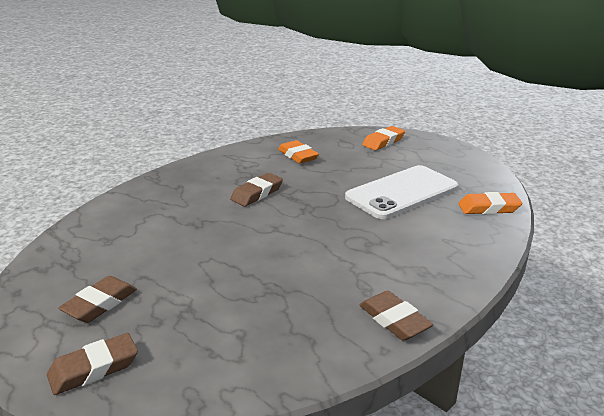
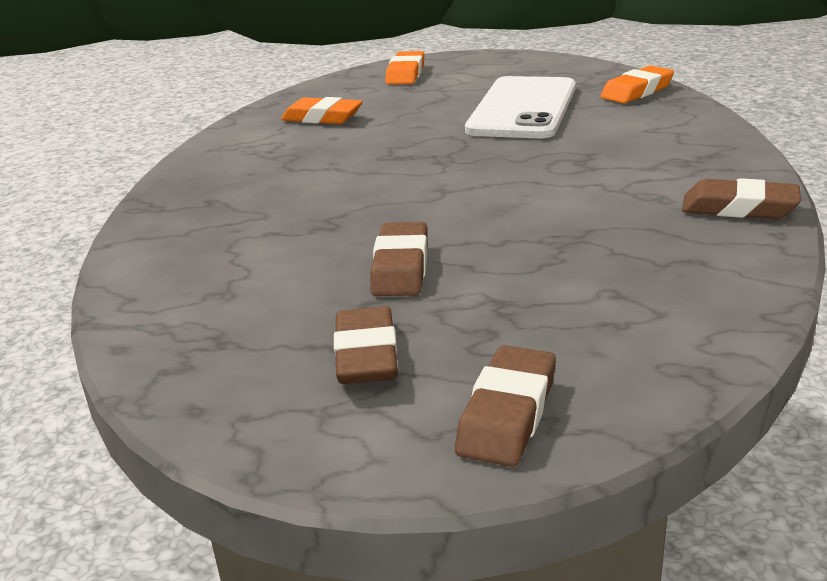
camera: 35 degrees left, 0 degrees up
(257, 193) = (346, 168): brown eraser -> brown eraser (401, 267)

